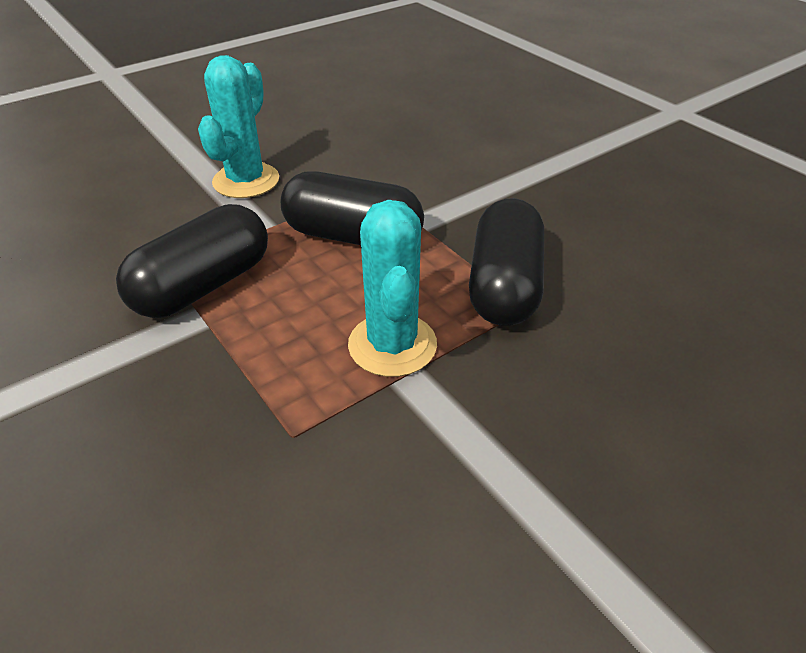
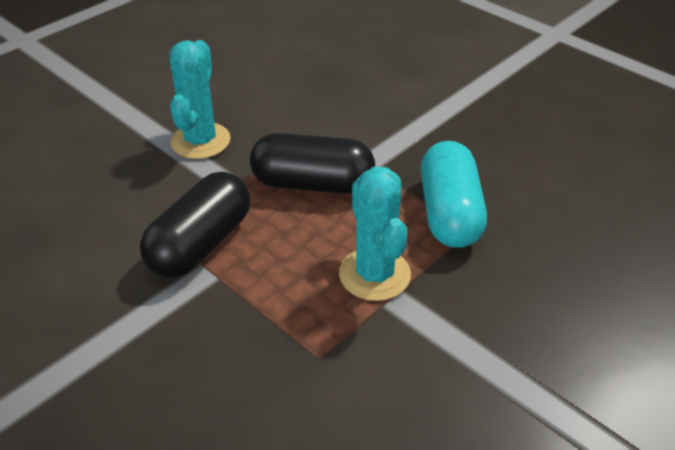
camera: 10 degrees left, 0 degrees up
(504, 286) = (449, 213): black capsule -> turquoise capsule

